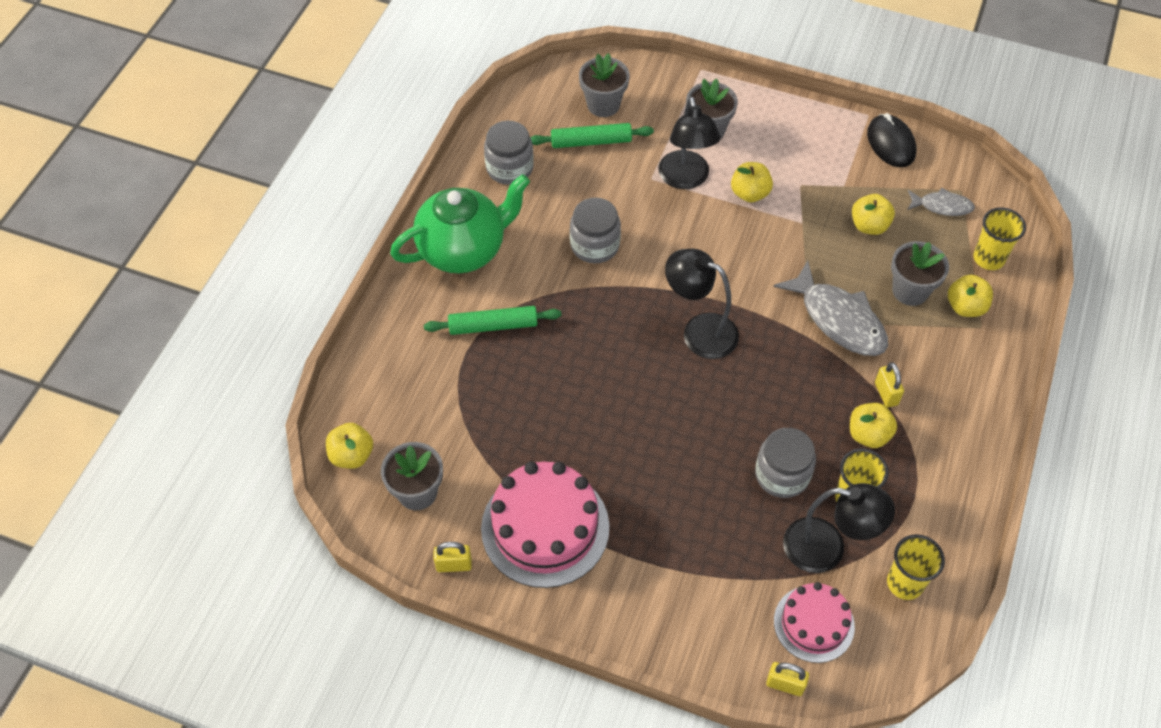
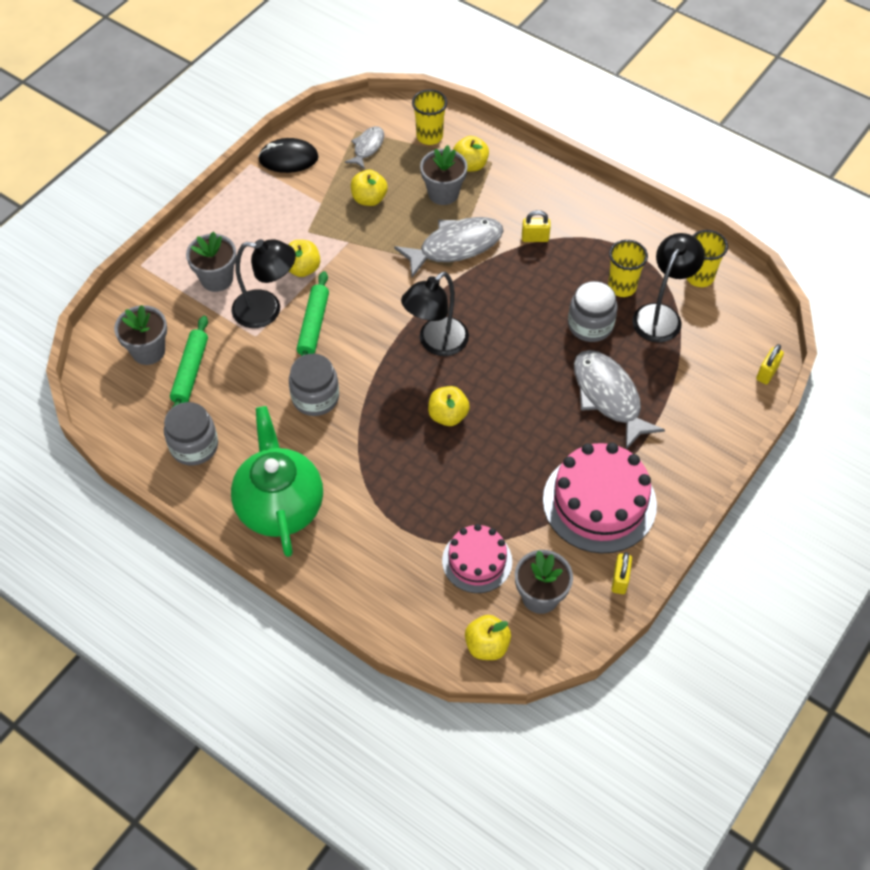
camera: 75 degrees left, 0 degrees up
(493, 325) = (378, 499): green rolling pin -> green rolling pin (313, 325)
(688, 512) = (608, 396): none -> grey fish
(814, 623) = (721, 341): pink cake -> pink cake (477, 561)
(868, 435) = (569, 260): yellow apple -> yellow apple (448, 415)

